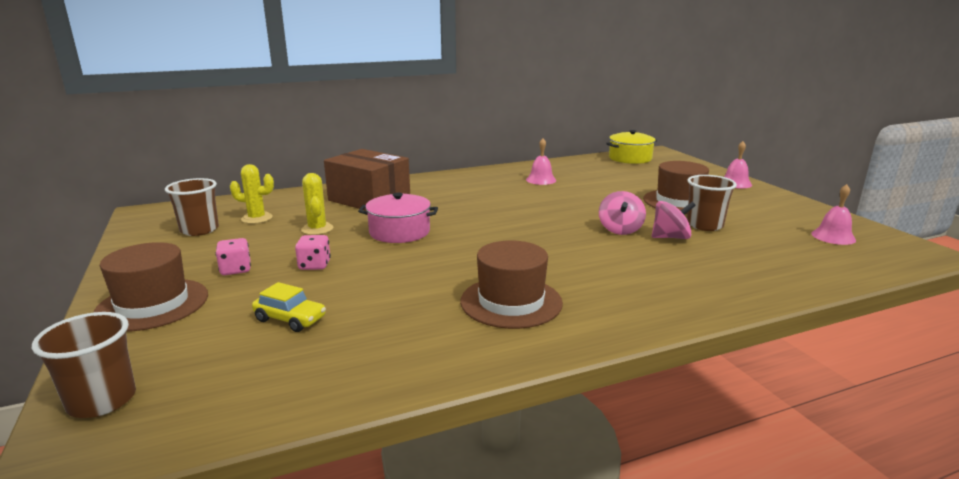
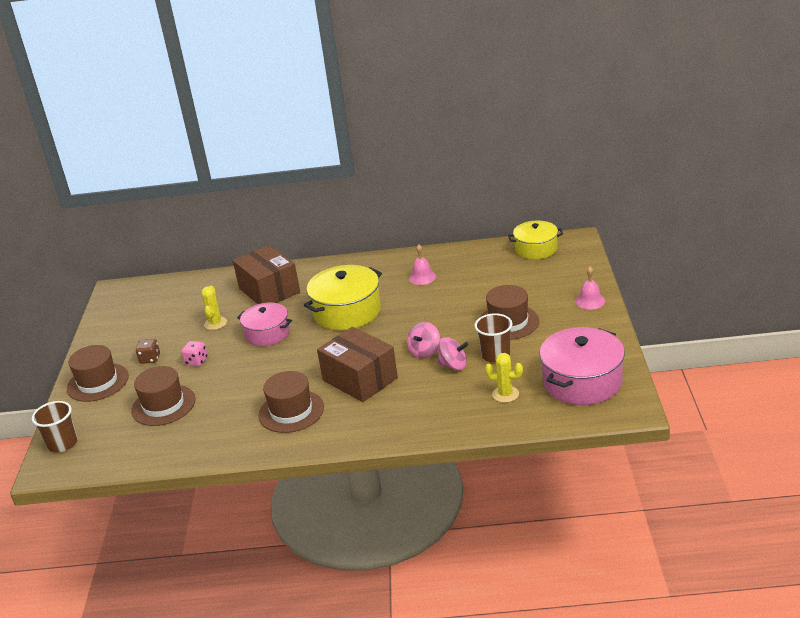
camera: 25 degrees right, 10 degrees up
(199, 230) = (142, 315): brown cup -> none
(236, 270) = (150, 359): pink dice -> brown dice
(257, 218) = (182, 306): yellow cactus -> yellow cactus (505, 394)
(290, 319) = (163, 405): yellow car -> brown hat
(485, 207) = (347, 312): none -> yellow pot
(571, 260) = (360, 379): none -> brown box
(833, 236) = (582, 382): pink bell -> pink pot

